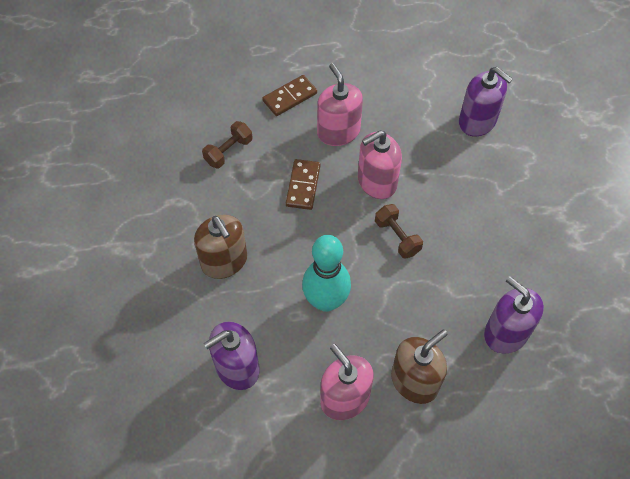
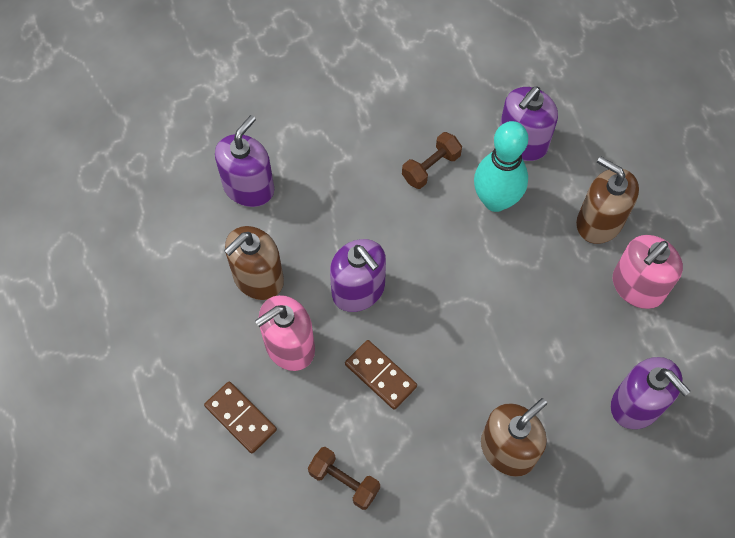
camera: 100 degrees left, 5 degrees up
(303, 186) = (380, 375): brown domino -> brown domino turned 45 degrees clockwise
(326, 301) = (531, 323): turquoise bowling pin -> turquoise bowling pin (495, 200)
(377, 182) = (358, 290): pink soap dispenser -> purple soap dispenser
(397, 119) = (258, 278): none -> brown soap dispenser
(397, 237) = (431, 258): brown dumbbell -> brown dumbbell (431, 167)

